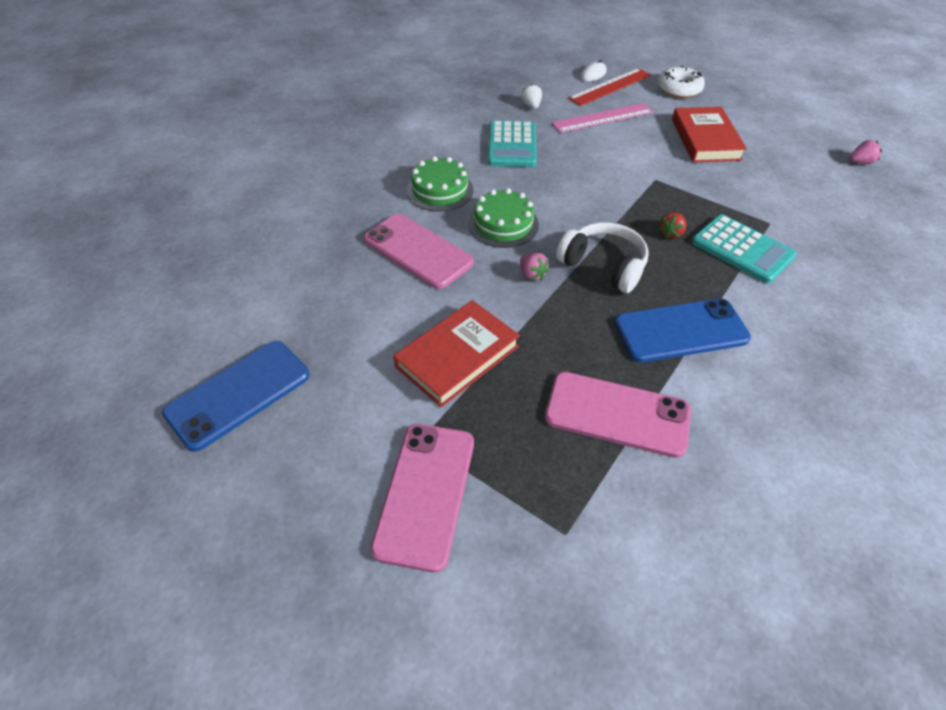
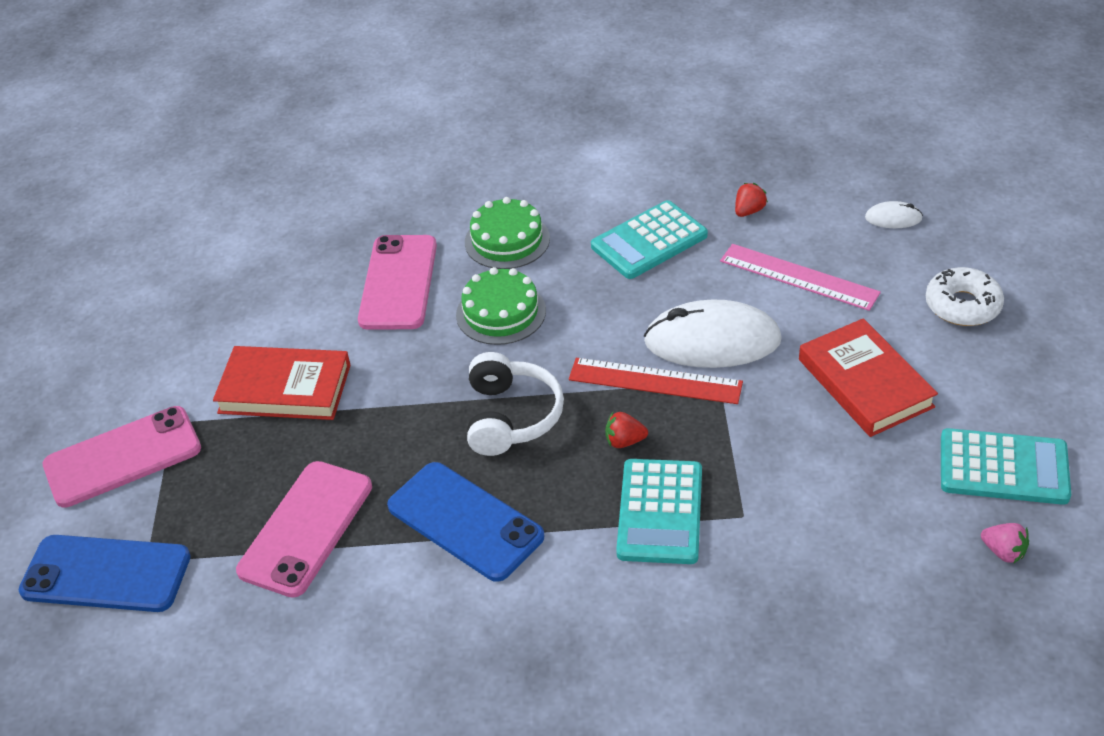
camera: 55 degrees right, 5 degrees down
(238, 394) = (134, 296): blue phone -> blue phone (106, 574)
(531, 106) = (749, 211): white strawberry -> red strawberry
(532, 275) = (443, 375): pink strawberry -> none
(610, 87) = (882, 246): red ruler -> red ruler (655, 381)
(617, 414) = (306, 528): pink phone -> pink phone turned 45 degrees clockwise
(621, 166) = (712, 341): none -> white mouse
(705, 139) = (865, 383): red book -> red book turned 75 degrees counterclockwise
(803, 134) = (1003, 468): none -> turquoise calculator

